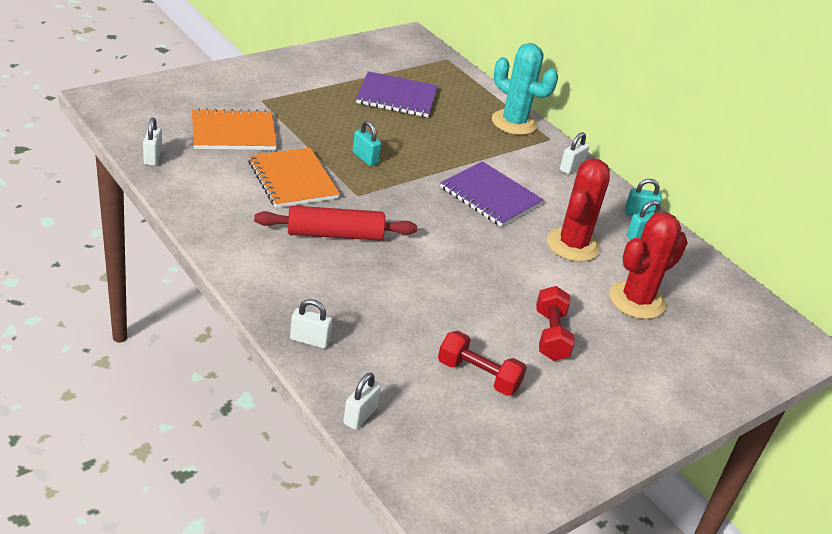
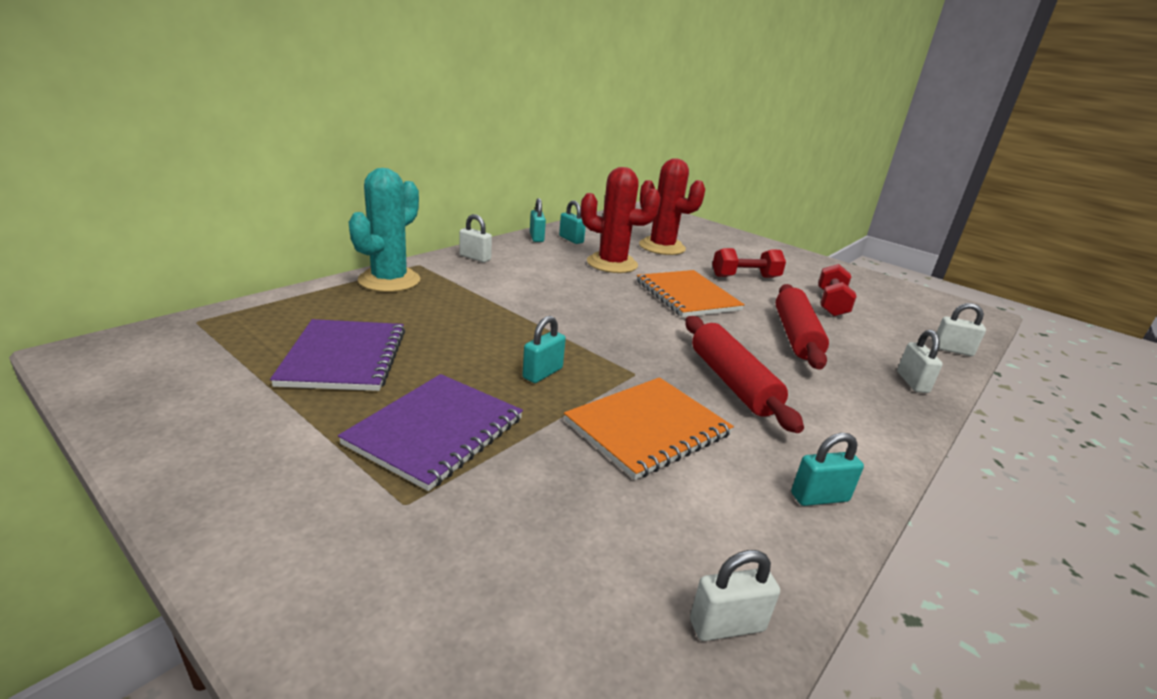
camera: 100 degrees left, 10 degrees down
(207, 218) = (819, 497): none -> turquoise padlock
(233, 133) = (554, 519): orange notebook -> orange notebook (687, 296)
(404, 307) = (796, 336): none -> red rolling pin
(490, 196) = (564, 296): purple notebook -> purple notebook (435, 431)

